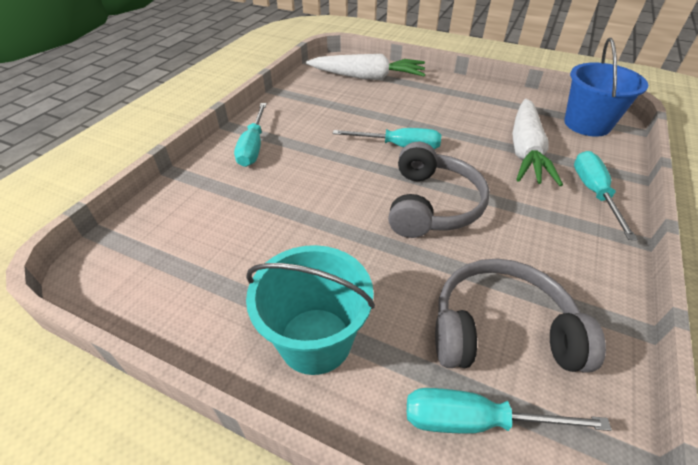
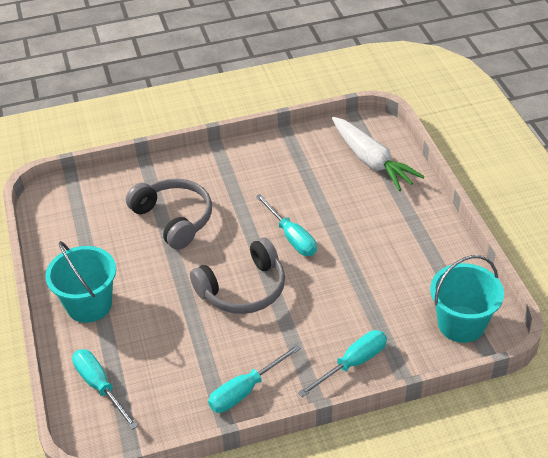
camera: 50 degrees right, 0 degrees up
(253, 147) = (207, 172): turquoise screwdriver -> turquoise screwdriver (245, 390)
(501, 330) = (166, 371): grey headphones -> grey headphones (174, 219)
(525, 150) = (369, 304): white carrot -> none
(587, 124) = (461, 324): blue bucket -> turquoise bucket

